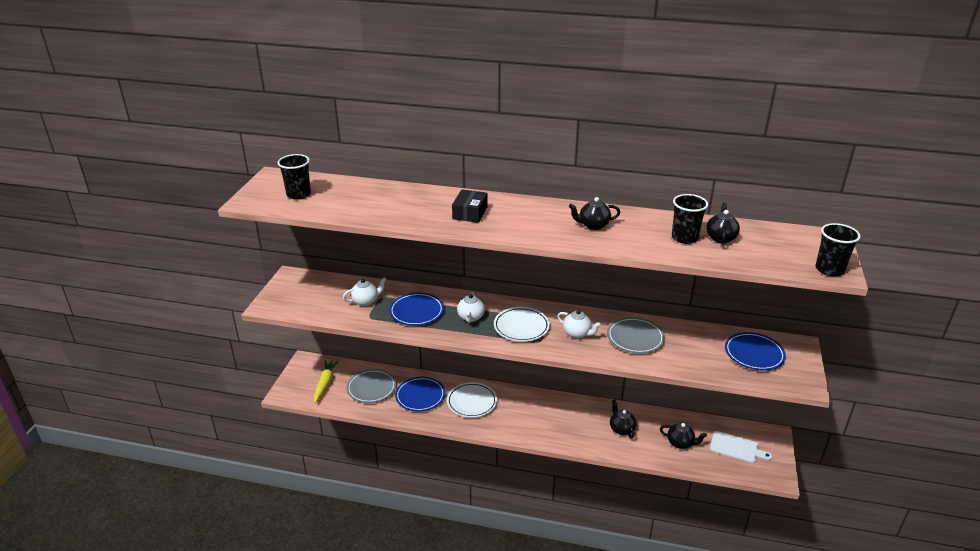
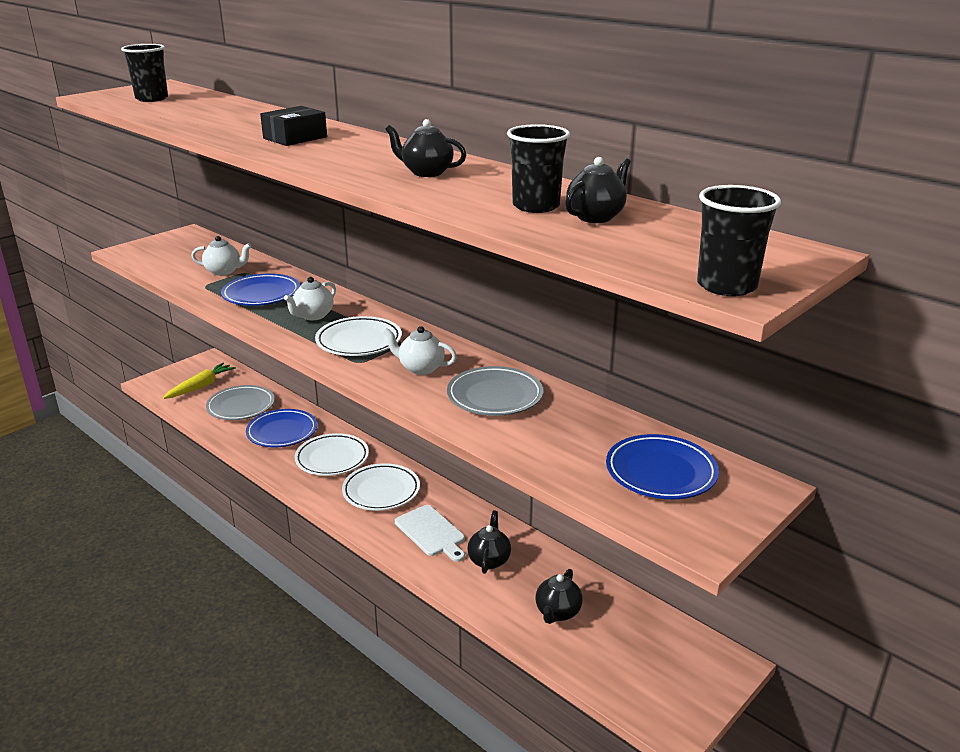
camera: 30 degrees right, 5 degrees down
(523, 412) = (381, 491): none -> white plate
(577, 333) = (420, 368): white teapot -> white teapot turned 135 degrees clockwise
(680, 443) = (557, 612): black teapot -> black teapot turned 60 degrees clockwise
(736, 448) = (643, 655): white cutting board -> white cutting board (431, 532)

